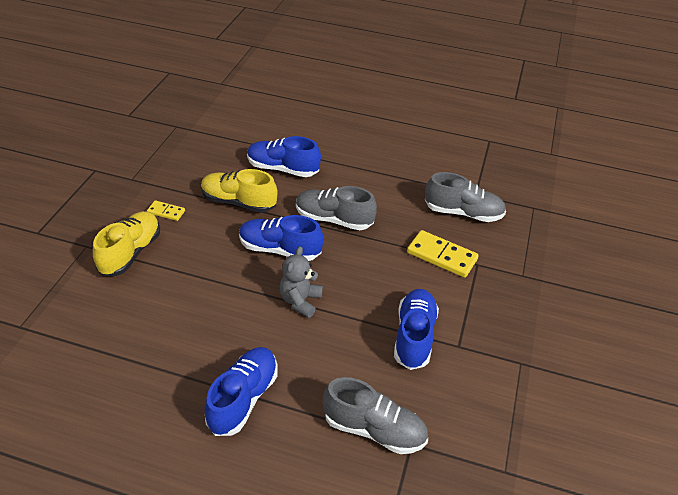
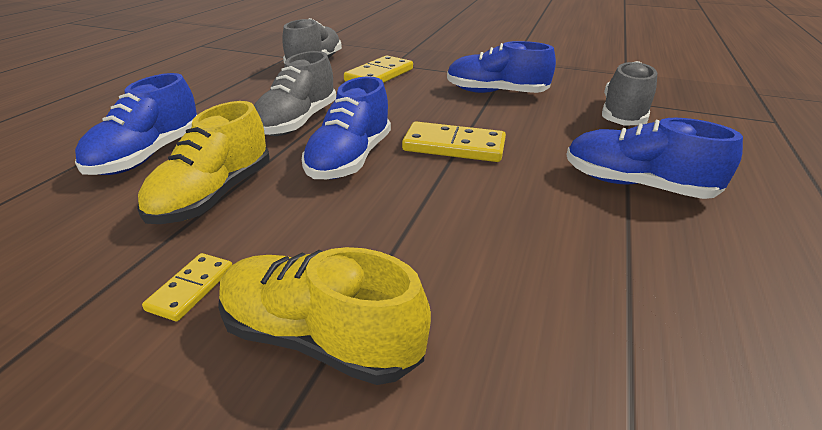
camera: 85 degrees left, 10 degrees down
(300, 301) = (454, 146): grey teddy bear -> yellow domino

